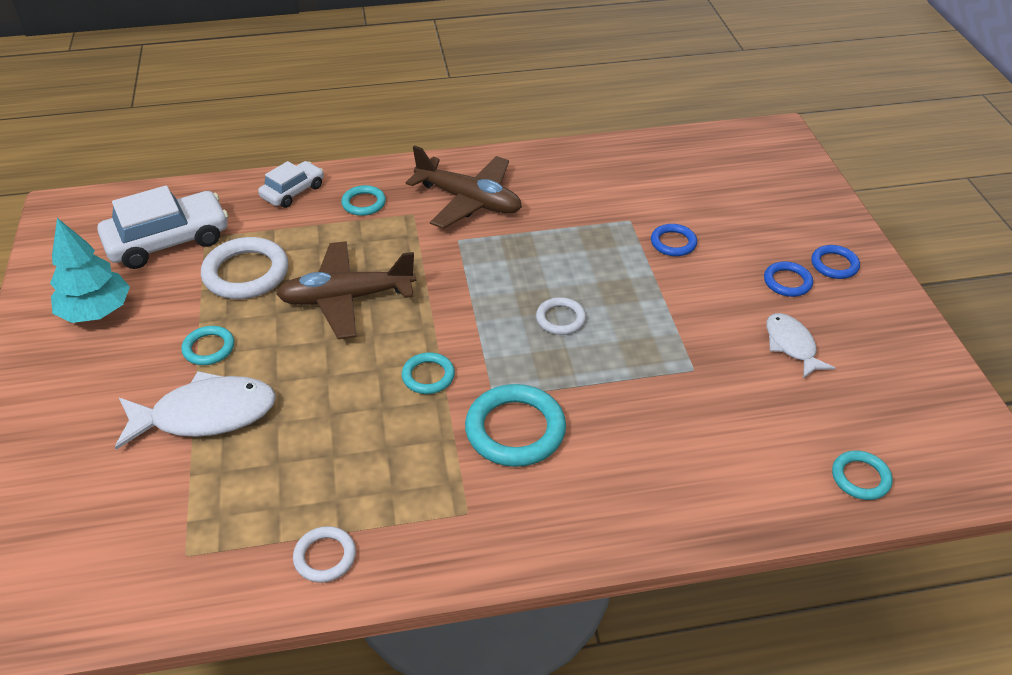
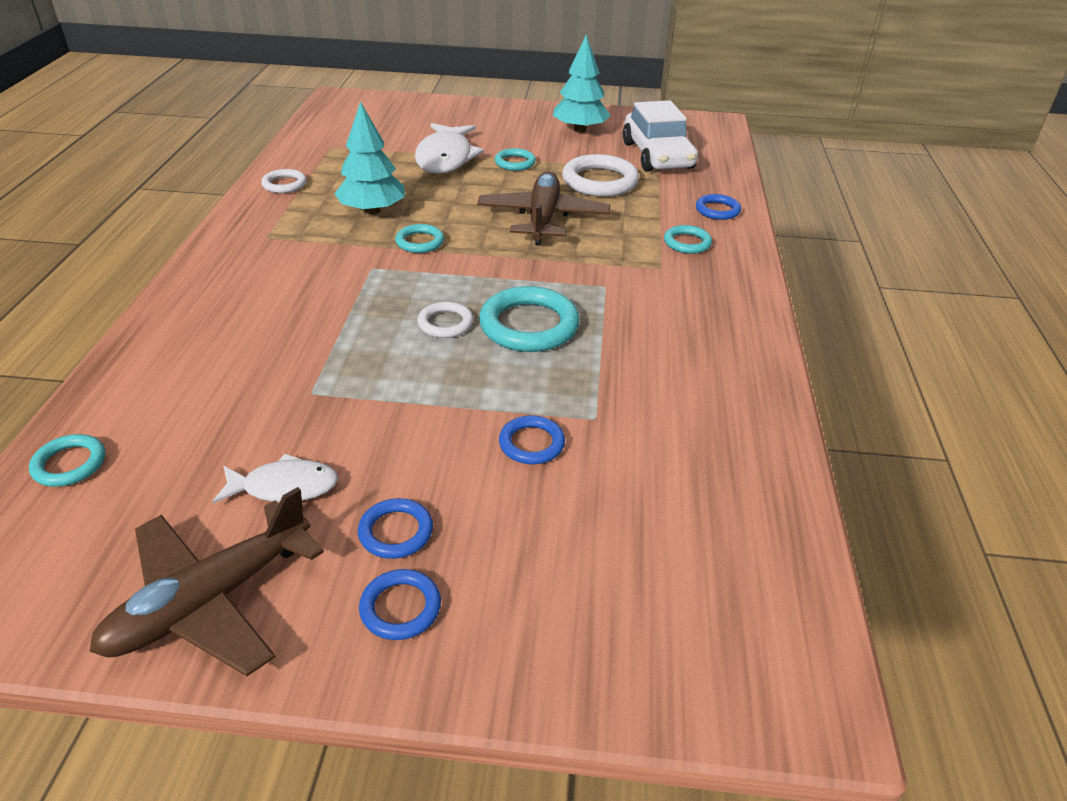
camera: 105 degrees right, 5 degrees down
(293, 191) = (717, 210): white car -> blue ring
(371, 438) = (372, 211): none -> turquoise tree
(469, 201) = (674, 304): brown plane -> brown plane (210, 601)
(515, 430) = (326, 271): turquoise ring -> turquoise ring (529, 325)

